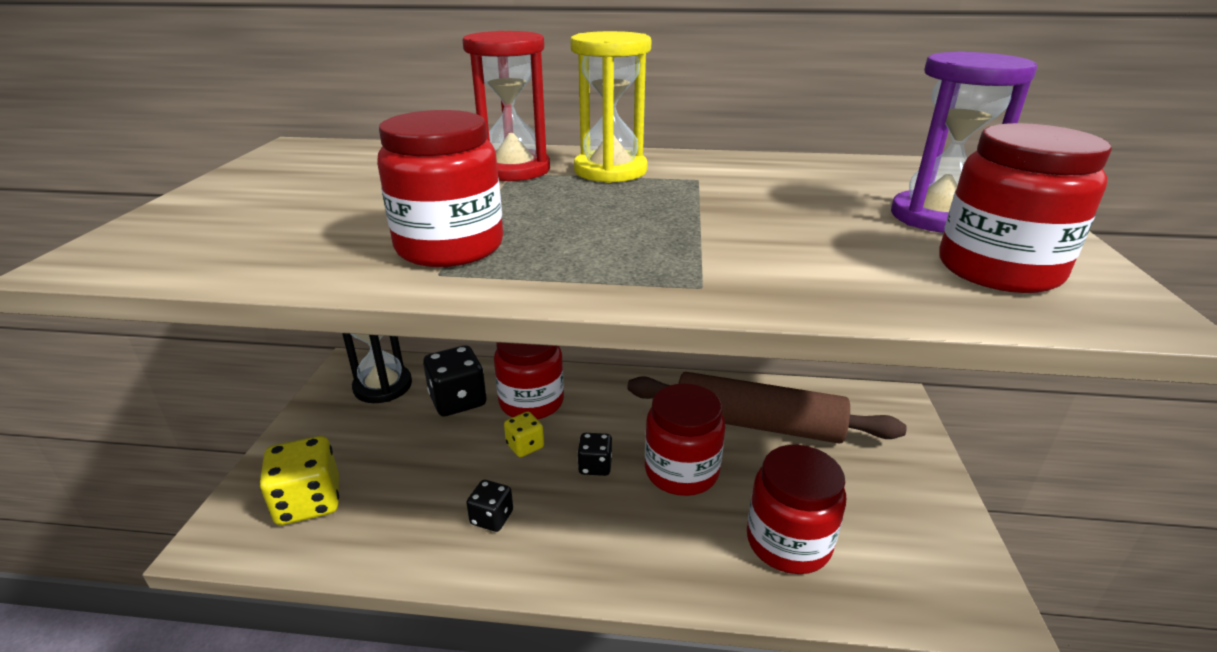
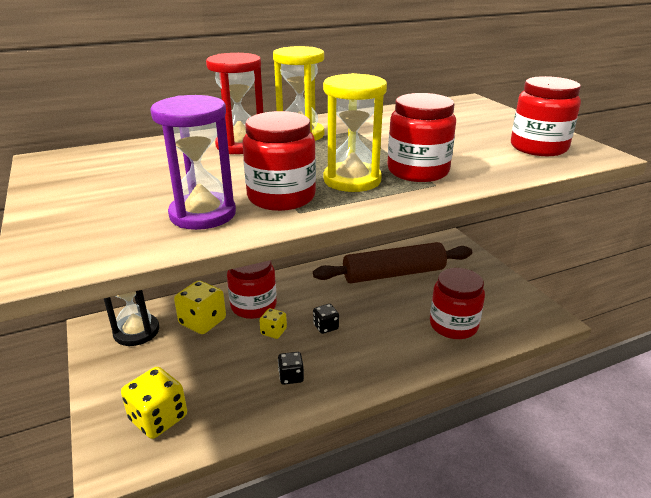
camera: 30 degrees left, 0 degrees up
(458, 400) = (202, 321): black dice -> yellow dice
(581, 247) = (352, 180): none -> yellow hourglass
(681, 471) = (375, 312): red jar -> red jar (418, 171)
(936, 217) = (488, 128): purple hourglass -> purple hourglass (203, 214)

